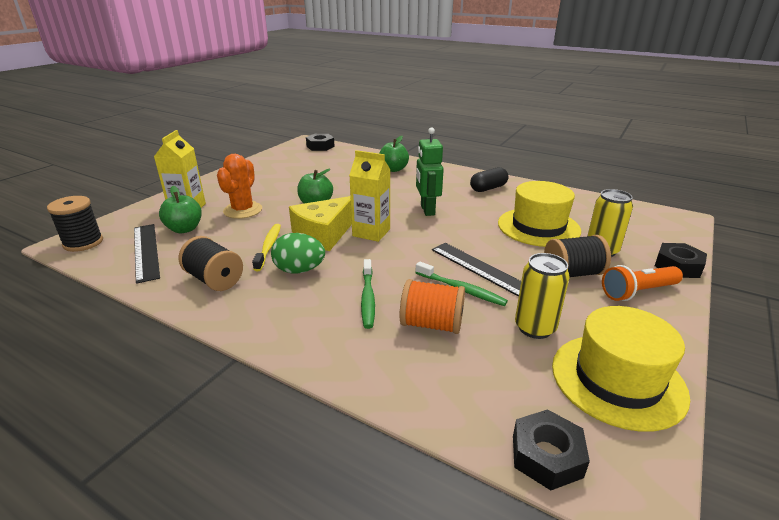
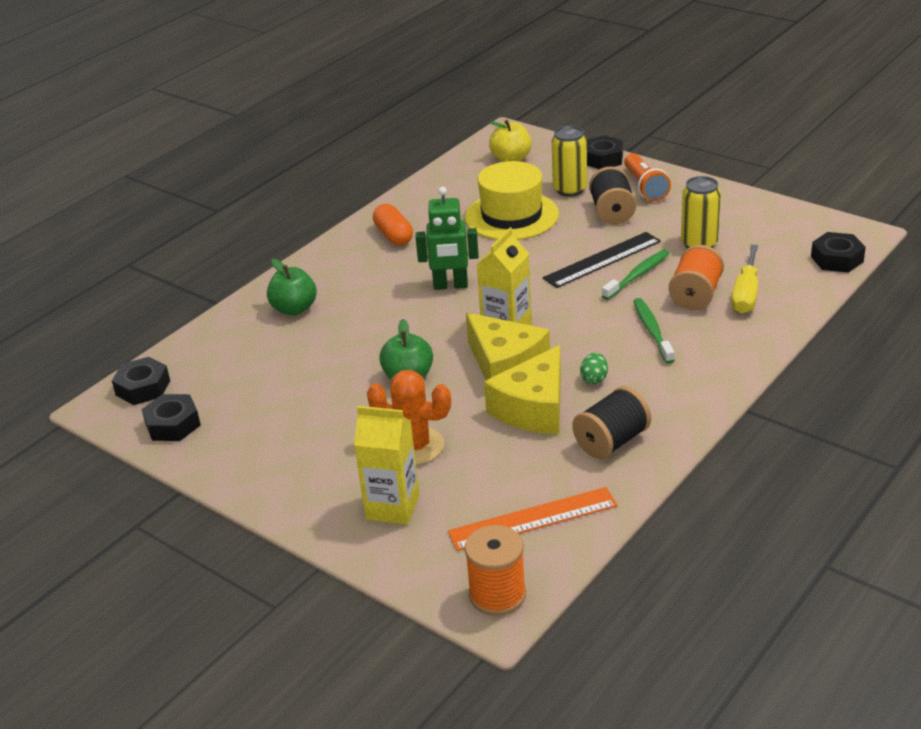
camera: 80 degrees left, 5 degrees up
(83, 243) = (497, 595): black spool -> orange spool
(146, 251) = (533, 518): black ruler -> orange ruler
(184, 229) = (468, 495): green apple -> none
(268, 247) = (533, 408): yellow toothbrush -> yellow cheese
(287, 155) = (173, 424): none -> black nut
(299, 270) = (594, 379): green egg -> green egg, size x0.56
(368, 298) = (652, 330): green toothbrush -> green toothbrush turned 105 degrees counterclockwise
(440, 361) = (746, 294): none -> yellow screwdriver
(488, 188) = (394, 236): black capsule -> orange capsule
(617, 380) = (760, 219): yellow hat -> none
(636, 222) = (511, 159): none -> yellow apple

